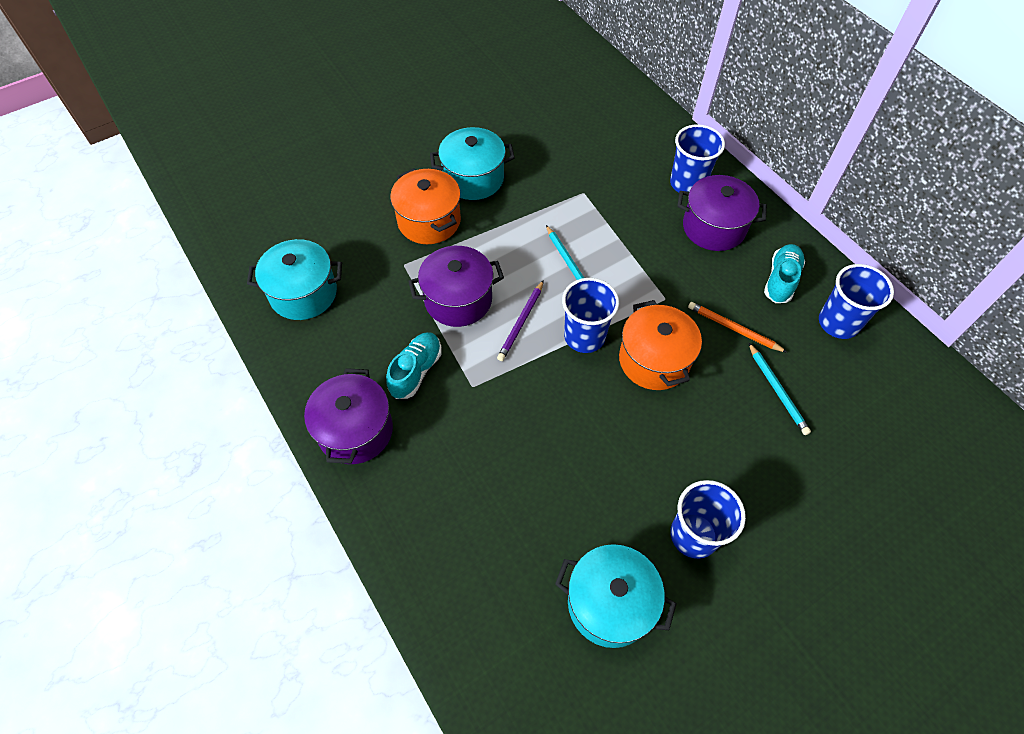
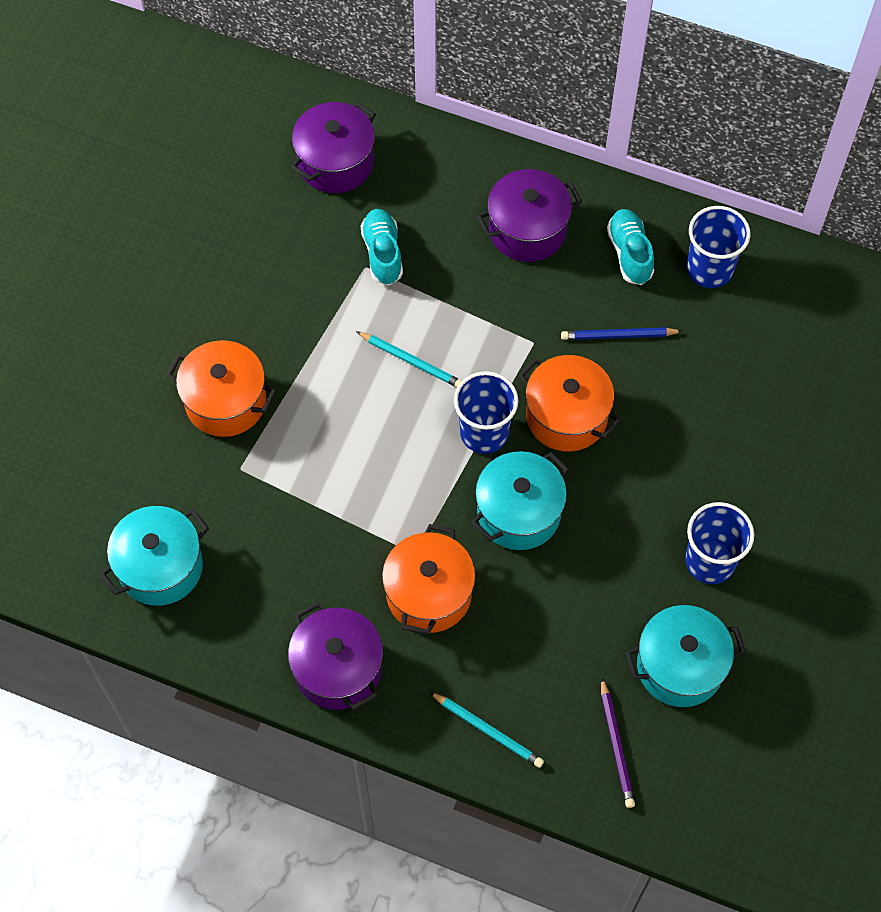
camera: 35 degrees left, 5 degrees up
(416, 371) = (348, 573): turquoise shoe -> turquoise shoe (382, 253)
(458, 300) = (329, 472): purple pot -> purple pot (335, 163)
(459, 420) = (429, 593): none -> orange pot
(473, 178) = (232, 320): turquoise pot -> turquoise pot (519, 513)
(521, 322) = (411, 456): purple pencil -> purple pencil (616, 745)
(687, 183) = (466, 191): blue cup -> none
(734, 329) = (618, 335): orange pencil -> blue pencil
(777, 390) = (696, 376): turquoise pencil -> turquoise pencil (487, 730)

